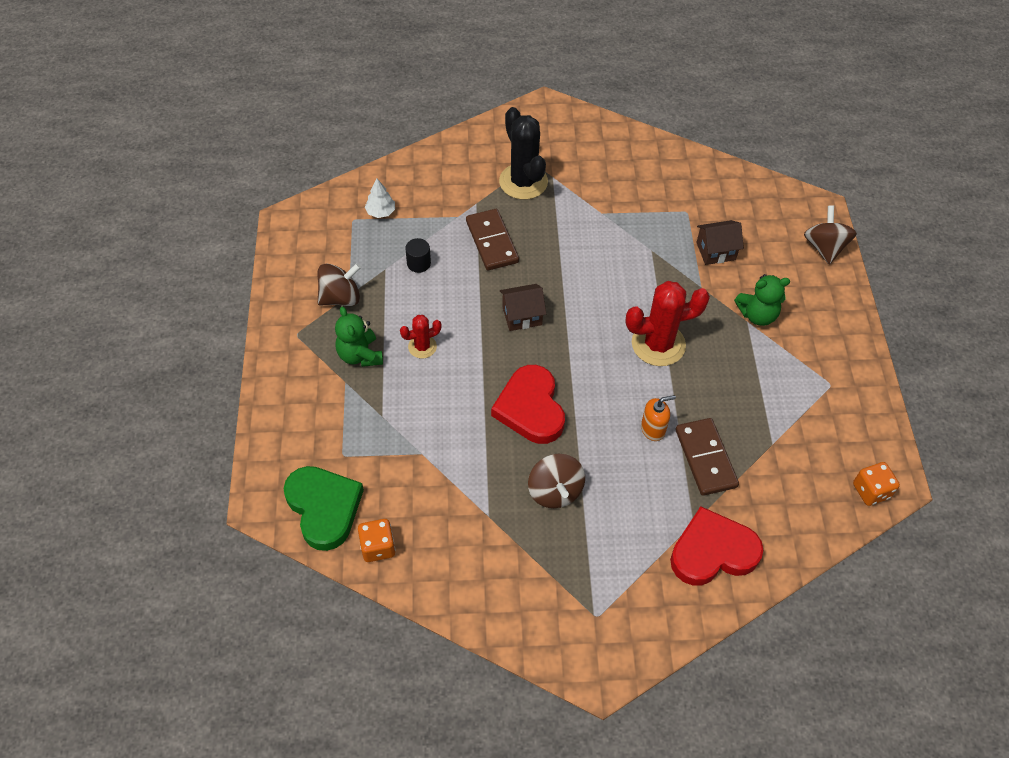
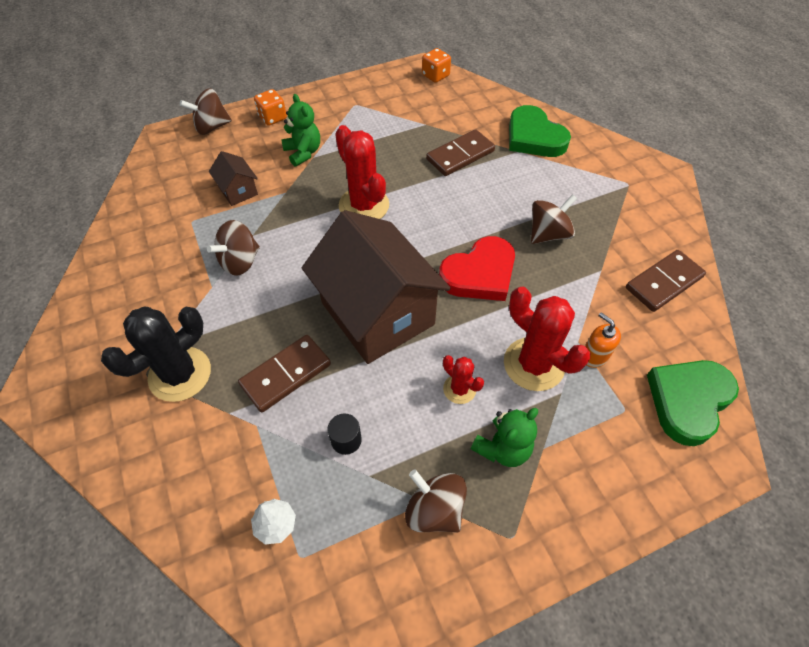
camera: 110 degrees left, 0 degrees up
(378, 547) = (688, 339): orange dice -> orange dice (272, 117)
(417, 408) = (534, 364): none -> red cactus
(448, 566) = (663, 282): none -> brown domino
(522, 316) = (377, 313): brown house -> brown house, size x2.38
(622, 236) = (240, 261): none -> brown spinning top
(653, 429) = (452, 189): orange soap dispenser -> orange soap dispenser (594, 356)
(712, 551) = (534, 137): red heart -> green heart

